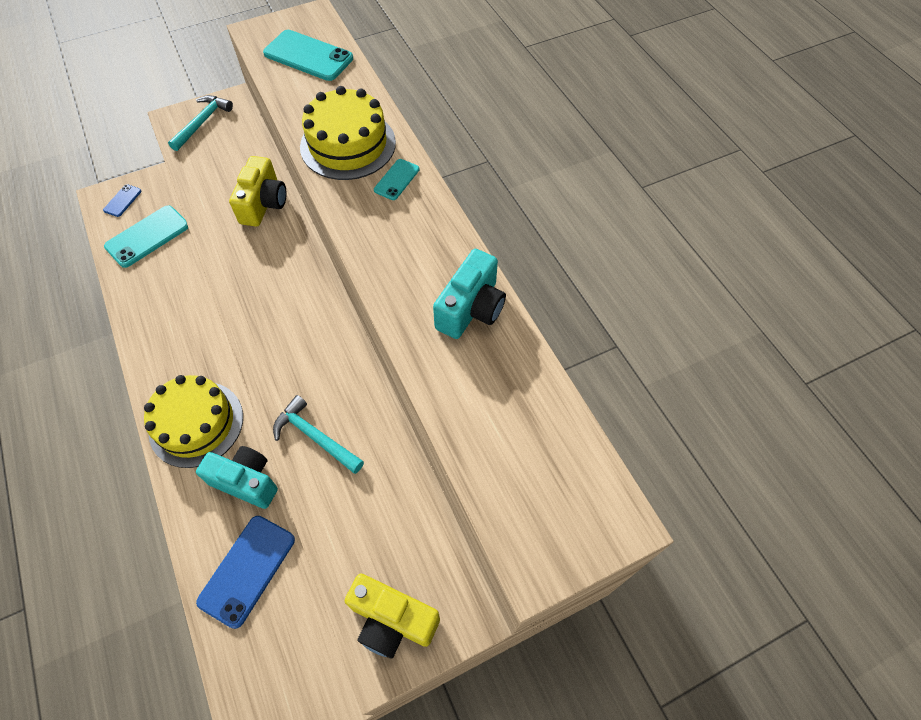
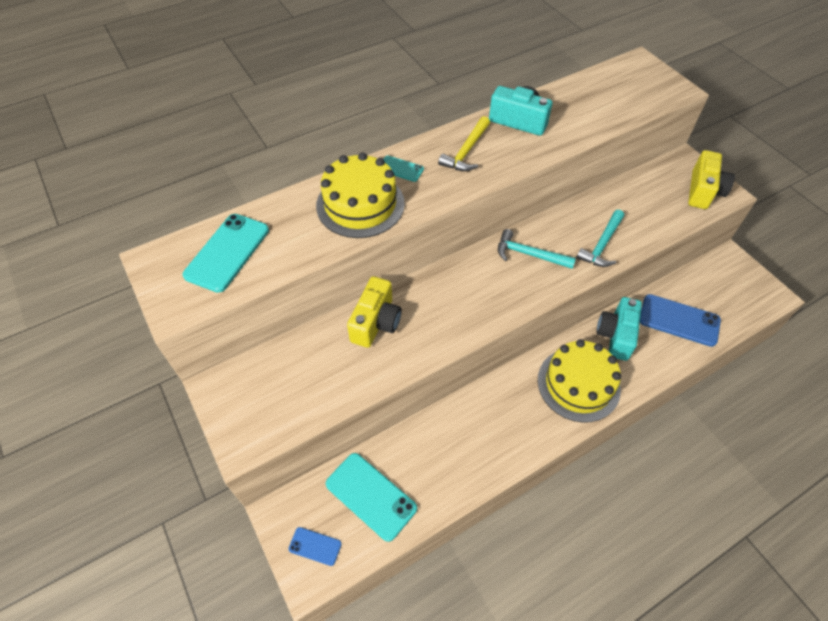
camera: 95 degrees left, 5 degrees down
(202, 122) = (251, 409): turquoise hammer -> turquoise hammer (529, 254)
(264, 204) = (376, 322): yellow camera -> yellow camera turned 105 degrees clockwise
(417, 243) = (466, 151): none -> yellow hammer

